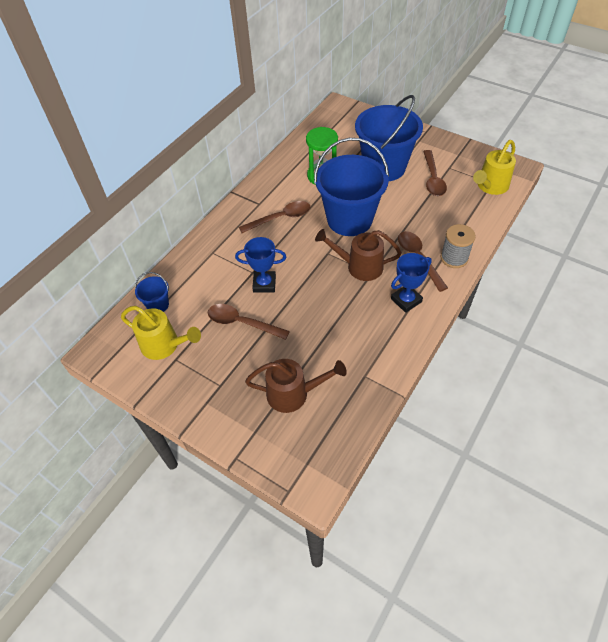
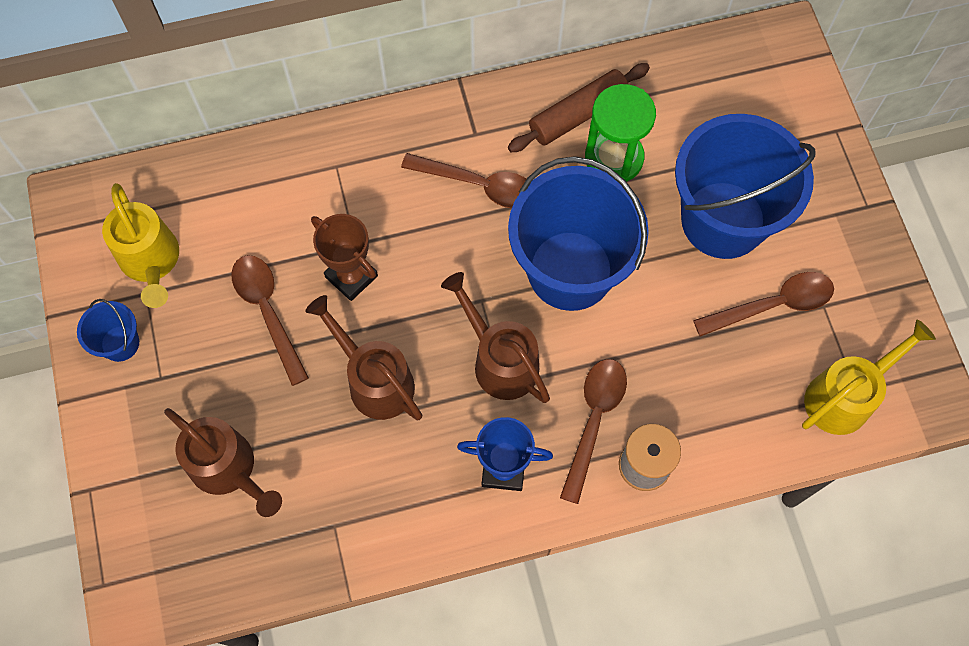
camera: 40 degrees right, 15 degrees up
(158, 305) = (197, 192): blue bucket -> blue bucket (120, 343)
(264, 284) = (351, 276): blue trophy -> brown trophy
(292, 172) = (578, 115): none -> brown rolling pin
(317, 311) = (374, 380): none -> brown watering can
(433, 179) = (772, 305): brown spoon -> brown spoon turned 150 degrees counterclockwise
(490, 187) = (845, 396): yellow watering can -> yellow watering can turned 150 degrees clockwise

